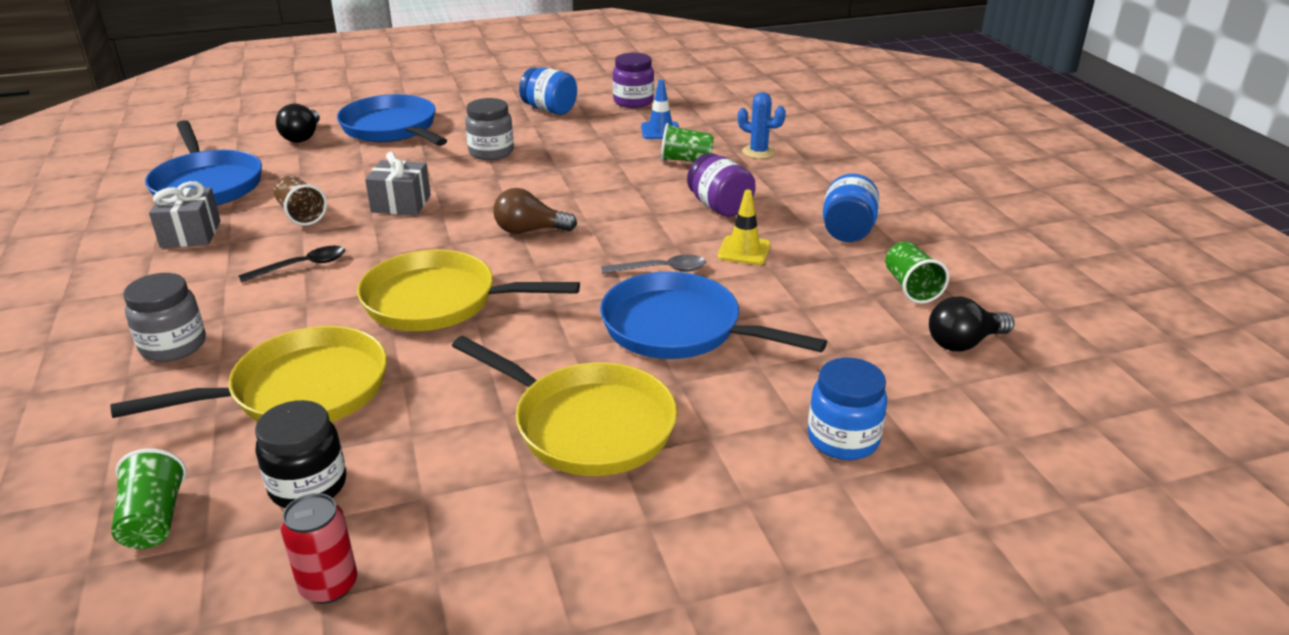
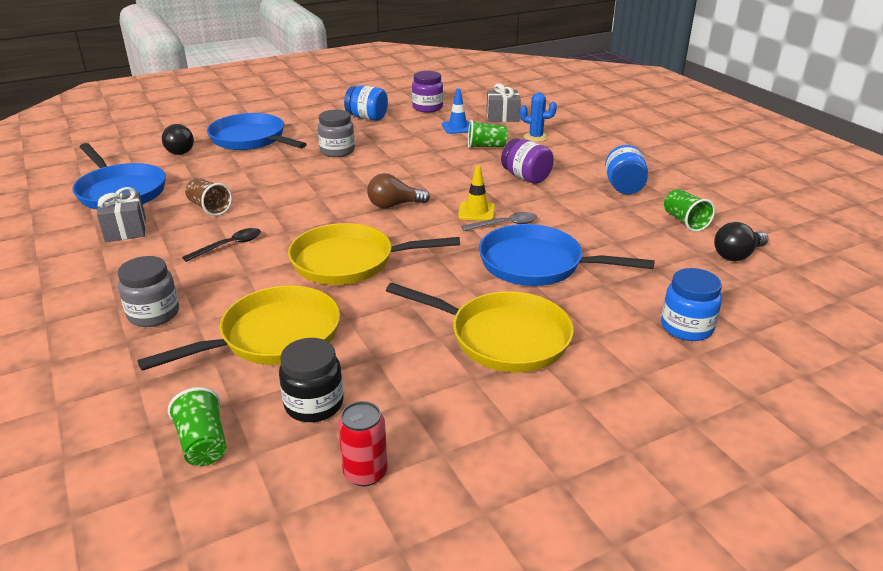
camera: 10 degrees left, 0 degrees up
(401, 204) = (285, 194): grey gift -> grey gift (502, 117)
(744, 251) = (558, 206): yellow traffic cone -> yellow traffic cone (476, 211)

